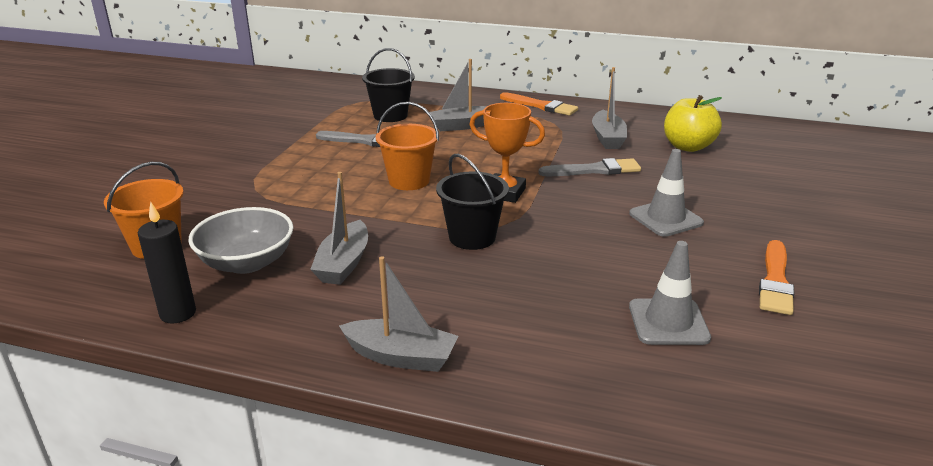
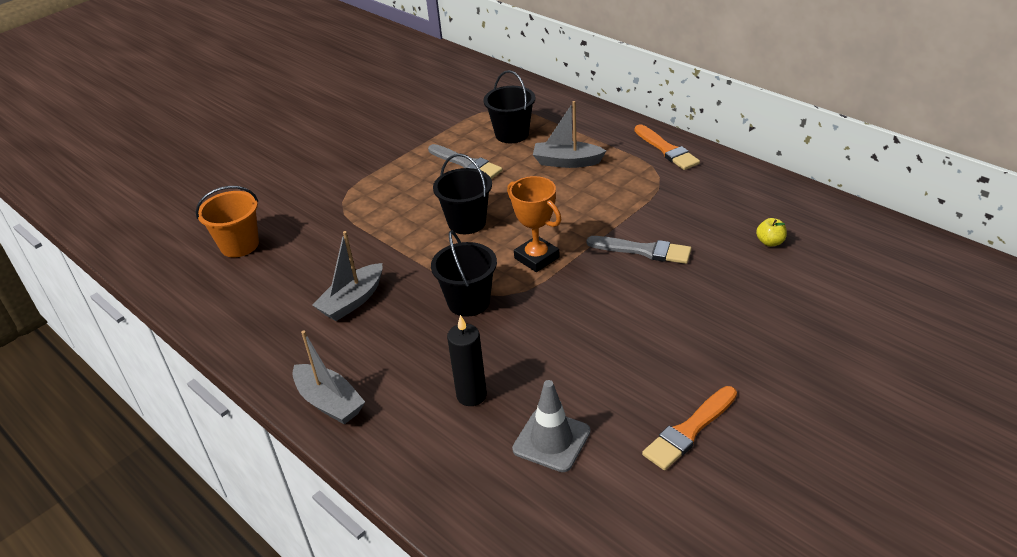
camera: 30 degrees right, 10 degrees up
(178, 313) = (216, 314): black candle -> black candle (471, 395)
(247, 262) = (288, 279): grey bowl -> none
(409, 181) = (467, 222): orange bucket -> black bucket
(608, 138) = (696, 211): grey boat -> none
(665, 218) = (656, 329): grey traffic cone -> none
(688, 147) = (770, 242): yellow apple -> yellow apple, size x0.49

